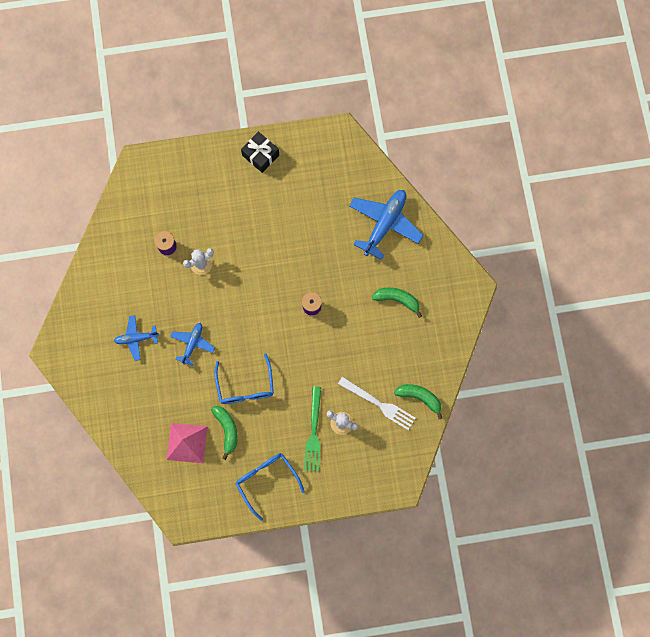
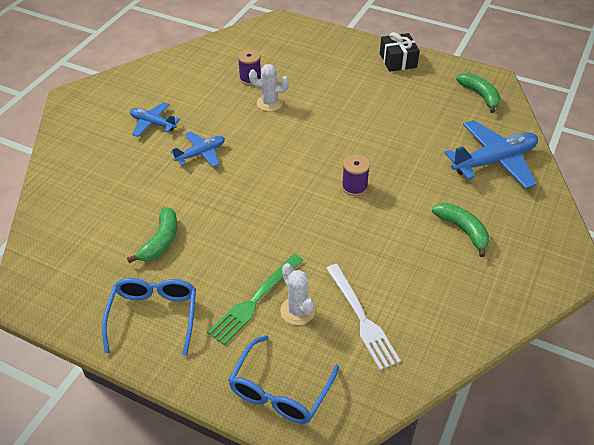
camera: 35 degrees right, 30 degrees down
(187, 443) = (108, 228): pink pyramid -> none
(245, 386) = (219, 215): blue glasses -> blue glasses (280, 391)
(419, 397) = (422, 342): green banana -> green banana (480, 95)

